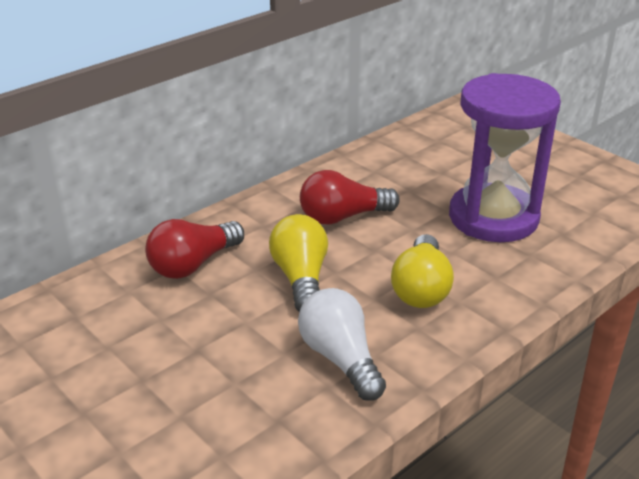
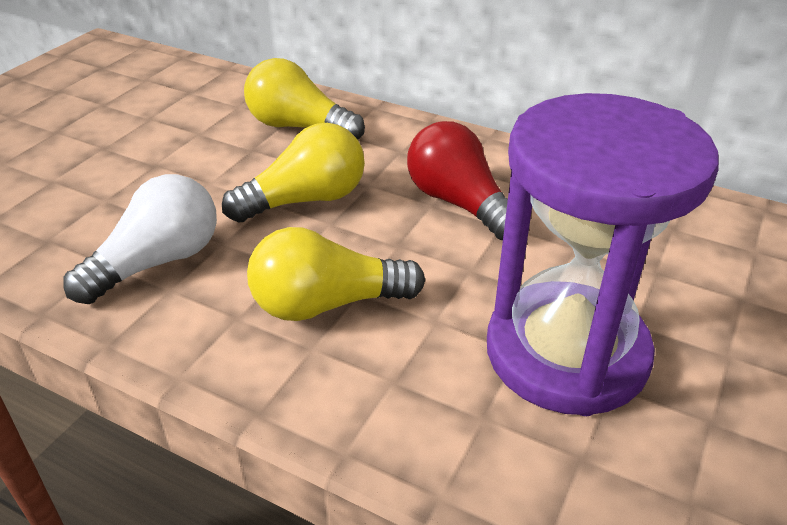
camera: 70 degrees right, 5 degrees up
(193, 264) = (299, 127): red light bulb -> yellow light bulb

